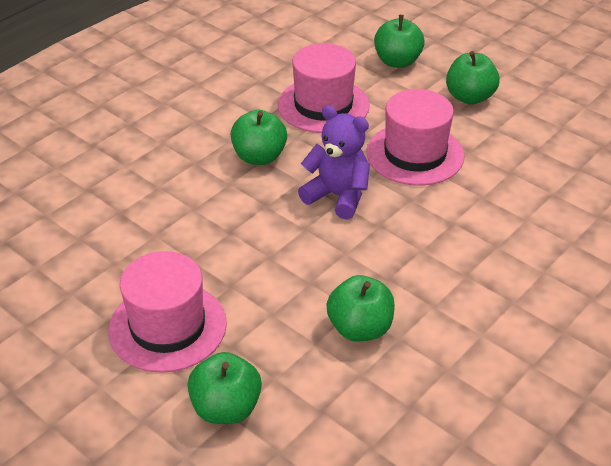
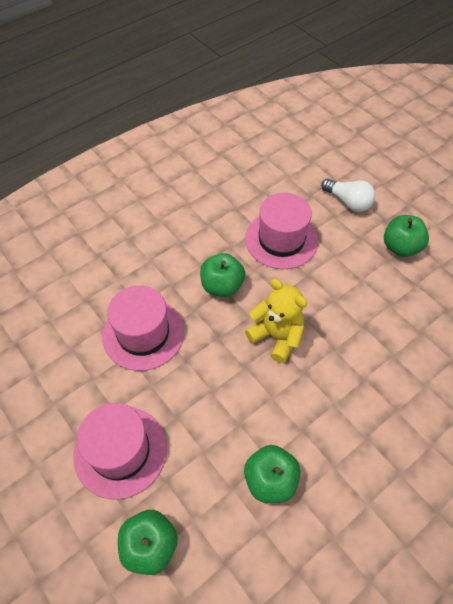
camera: 10 degrees right, 15 degrees up
(337, 196) = (276, 336): purple teddy bear -> yellow teddy bear
(397, 61) = (348, 202): green apple -> white light bulb
(415, 154) = (346, 301): pink hat -> pink hat (143, 333)

